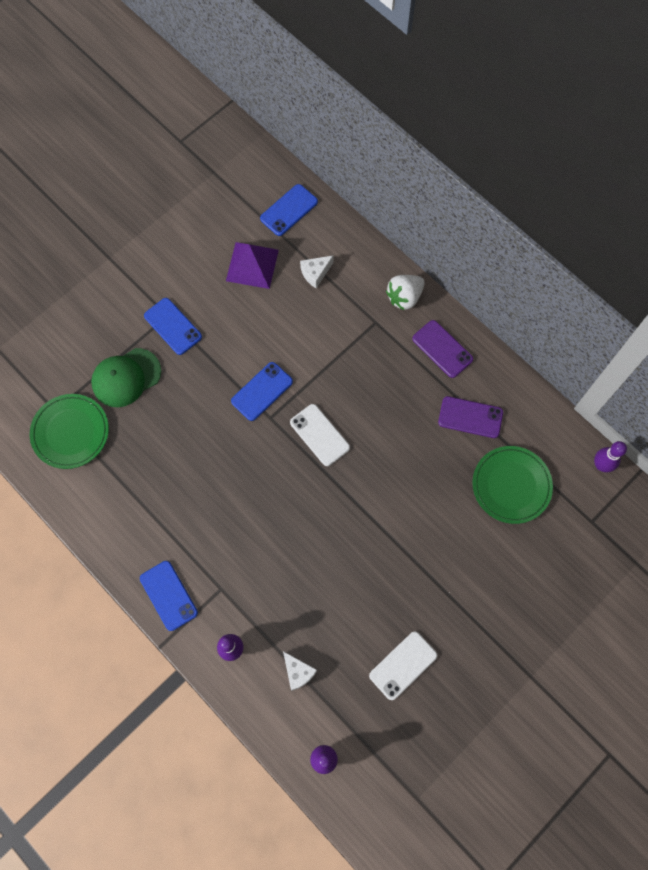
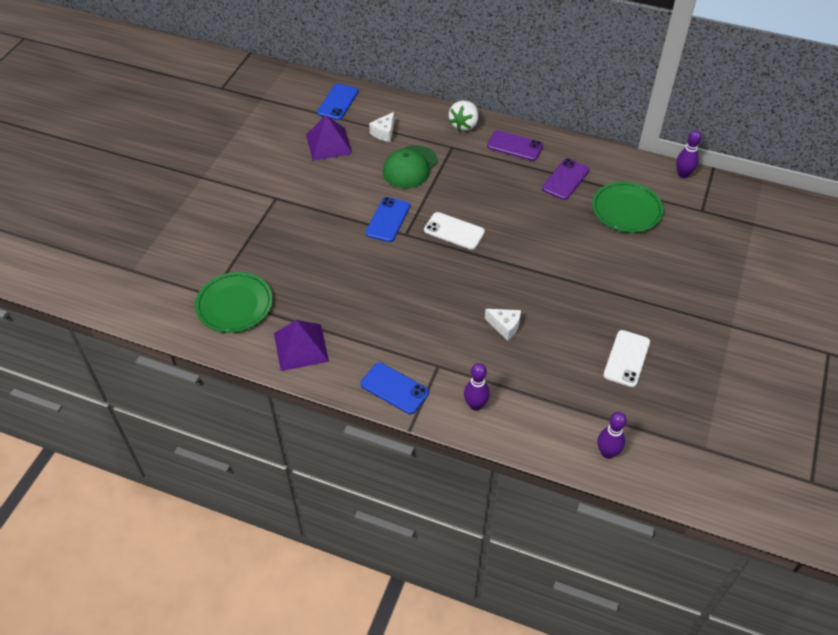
camera: 25 degrees left, 20 degrees down
(107, 509) = (301, 347): none -> purple pyramid
(126, 377) = (264, 250): green cap -> green cap (410, 167)
(173, 326) = (285, 203): blue phone -> none
(298, 672) = (543, 399): white cheese -> white cheese (505, 326)
(470, 417) = (565, 179): purple phone -> purple phone turned 45 degrees counterclockwise

